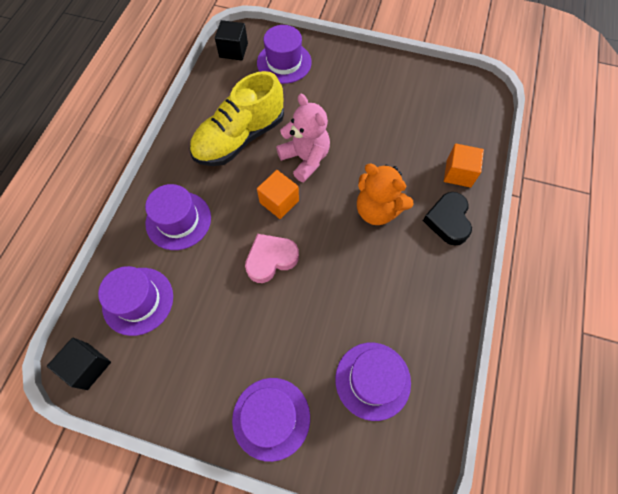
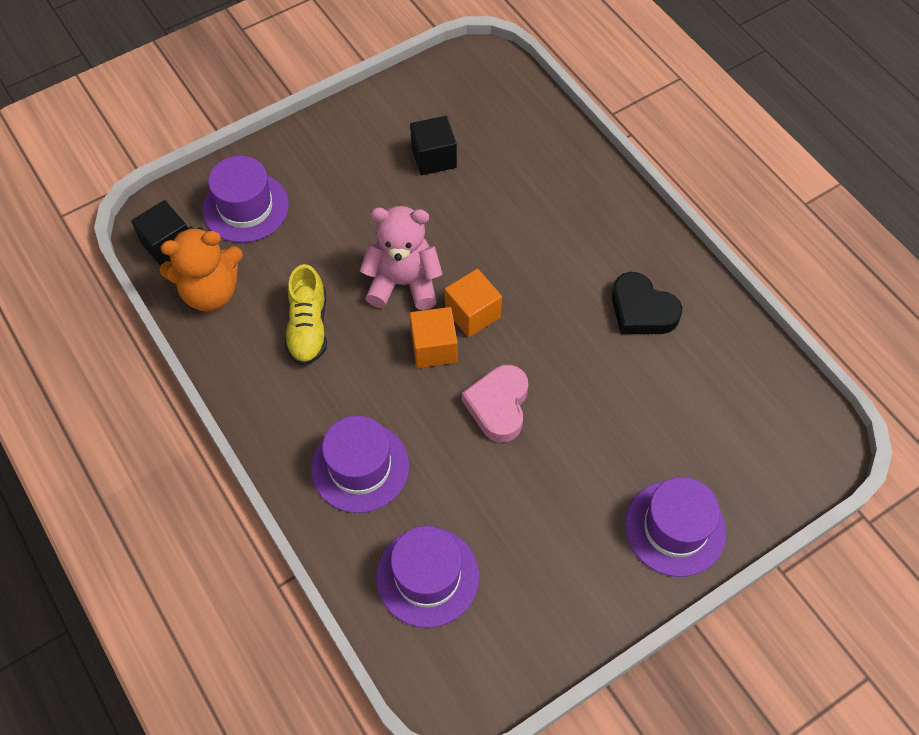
camera: 50 degrees left, 5 degrees down
(88, 366) = (464, 681): black cube -> black cube (434, 157)
(240, 138) = (308, 327): yellow shoe -> yellow shoe, size x0.59
(372, 380) = (710, 408): purple hat -> none
(377, 210) = (532, 264): orange teddy bear -> orange teddy bear (210, 291)
(448, 221) = (602, 213): black heart -> black heart (642, 310)
(458, 173) = (558, 161): orange cube -> orange cube (472, 313)

